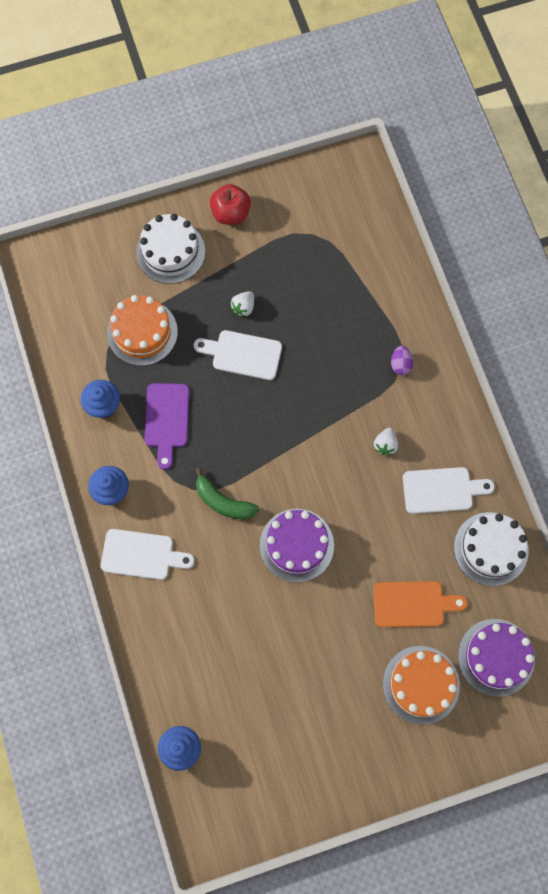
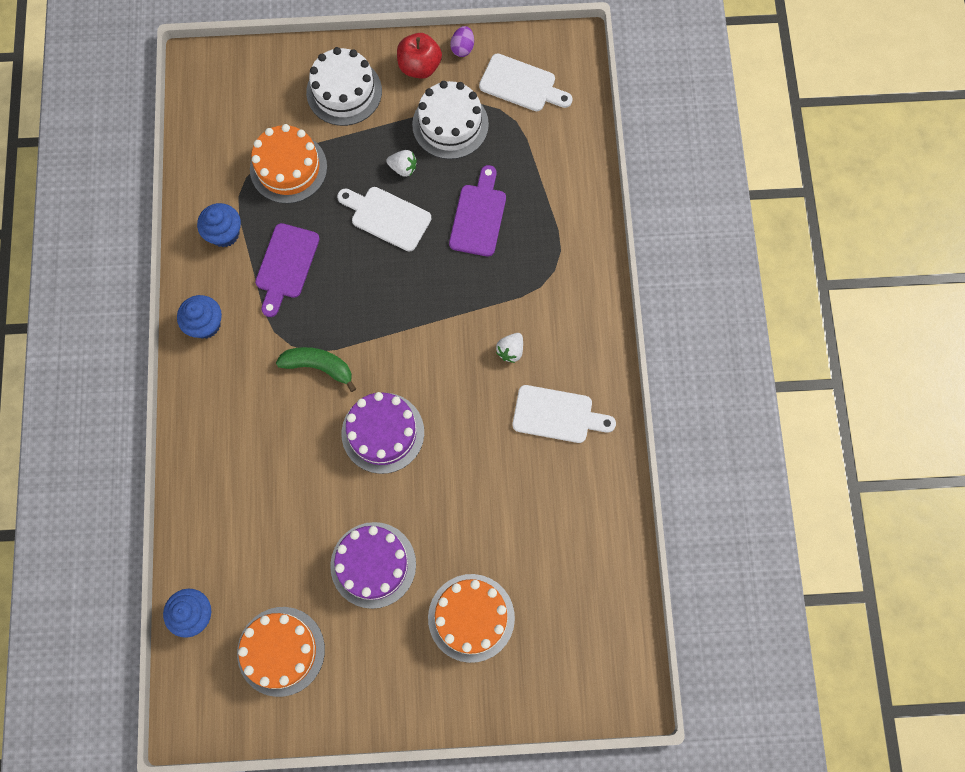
camera: 15 degrees right, 0 degrees up
(142, 555) = (216, 400): white cutting board -> white cutting board (521, 85)
(223, 502) = (319, 366): green banana -> green banana turned 150 degrees clockwise
(243, 307) = (403, 168): white strawberry -> white strawberry turned 120 degrees counterclockwise
(266, 758) = (281, 651): none -> orange cake
(322, 333) = (479, 216): none -> purple cutting board
(400, 364) = (553, 269): purple egg -> purple egg (462, 48)
(413, 604) = (489, 529): orange cutting board -> none
(490, 548) = (592, 492): white cake -> white cake (450, 124)
(496, 657) = (562, 610): purple cake -> purple cake (373, 565)

